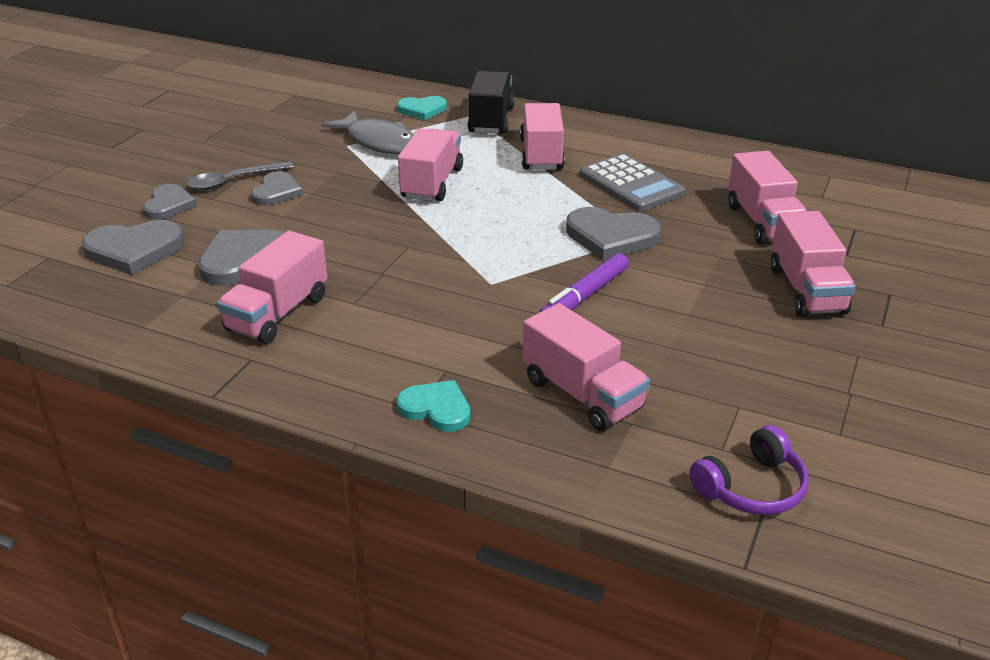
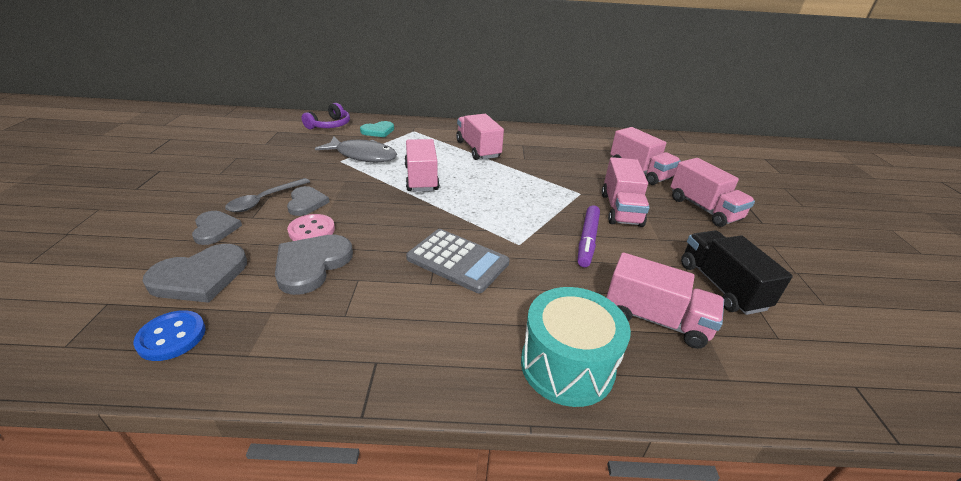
camera: 25 degrees left, 0 degrees up
(89, 297) = (172, 337): none -> blue button
(264, 224) = (312, 230): none -> pink button
(277, 313) = (372, 308): pink truck -> pink truck (620, 209)
(436, 408) = (567, 365): turquoise heart -> turquoise drum
(491, 120) = (429, 132): black truck -> black truck (721, 286)
(611, 236) = (566, 195): grey heart -> none
(631, 184) = (547, 160): grey calculator -> grey calculator (457, 261)
(752, 488) = (828, 366): purple headphones -> purple headphones (330, 125)

